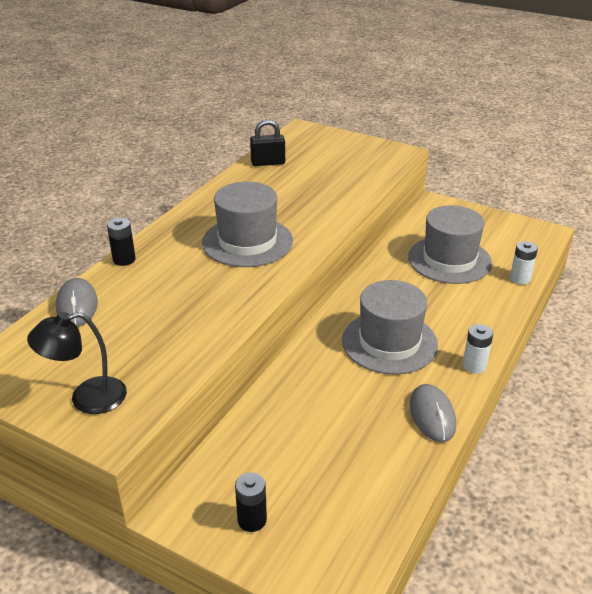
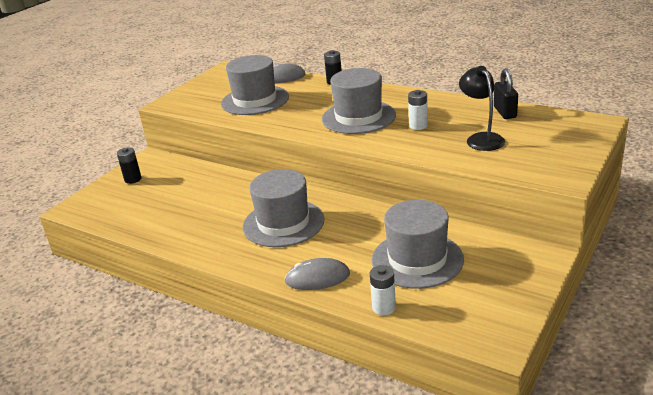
camera: 95 degrees right, 5 degrees down
(87, 398) = (196, 94): black lamp -> black lamp (481, 138)
(152, 328) = (255, 100): none -> grey hat
(432, 415) = (193, 242): grey mouse -> grey mouse (317, 278)
(474, 366) = (245, 266): white battery -> white battery (418, 126)

